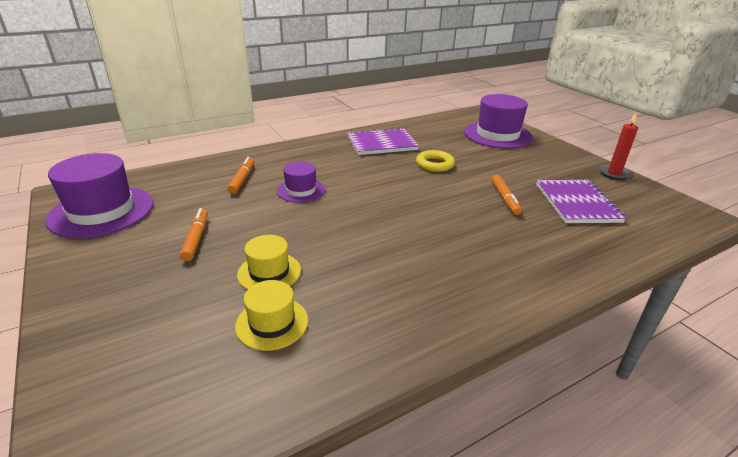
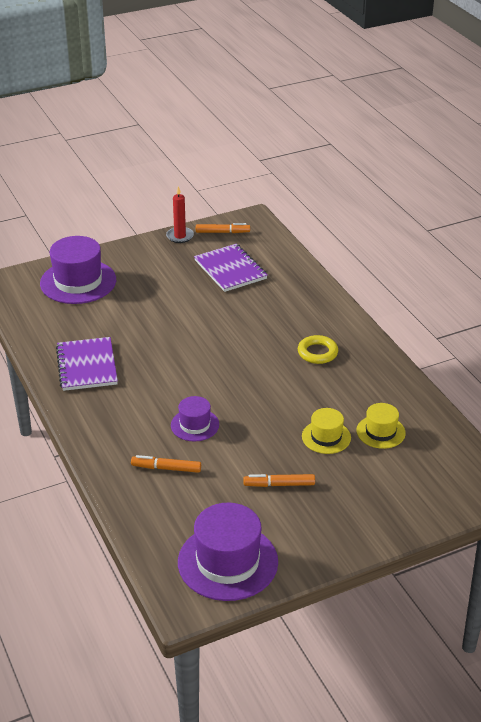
camera: 85 degrees left, 5 degrees up
(434, 164) = (147, 334): yellow ring -> yellow ring (317, 353)
(504, 199) = (220, 304): orange marker -> orange marker (222, 232)
(577, 203) = (230, 269): purple notebook -> purple notebook turned 60 degrees clockwise

